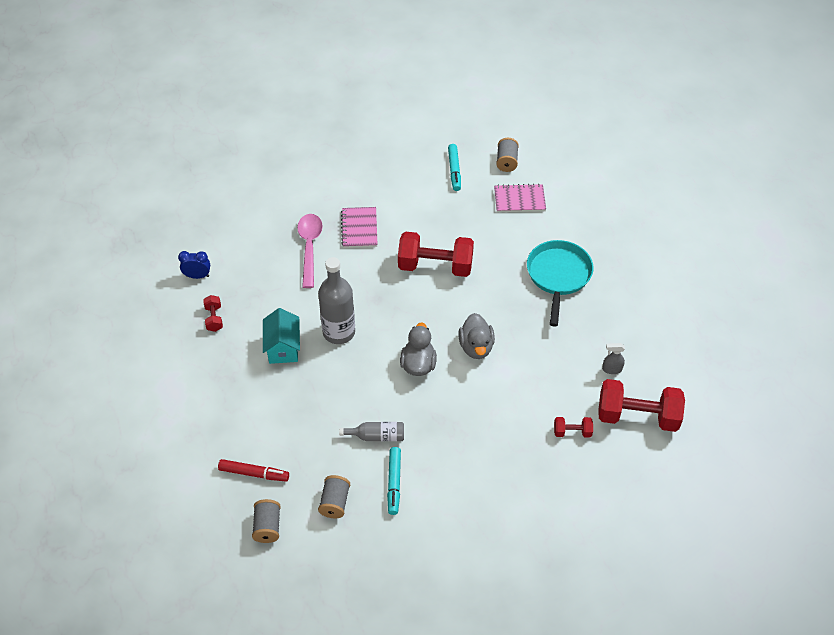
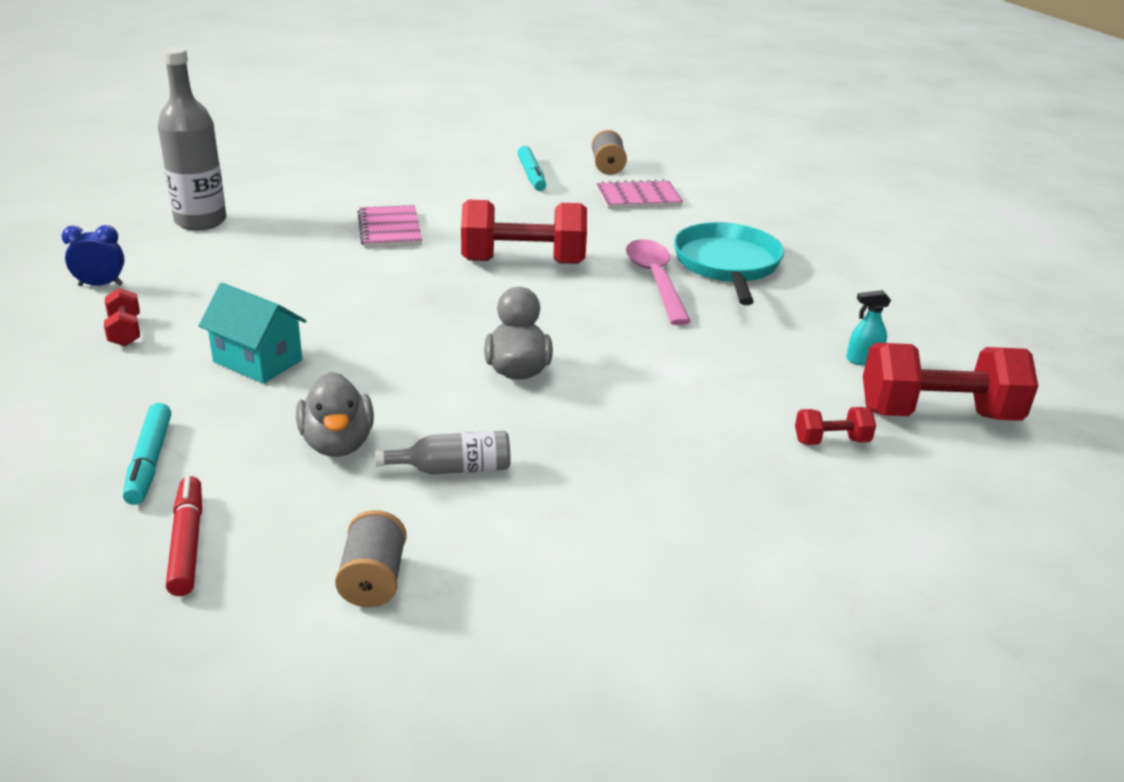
camera: 10 degrees left, 20 degrees down
(254, 473) = (187, 543): red marker -> red marker turned 105 degrees counterclockwise
(267, 527) = (214, 636): grey spool -> none
(283, 348) = (257, 361): turquoise house -> turquoise house turned 45 degrees counterclockwise
(309, 247) = (306, 250): pink spoon -> pink spoon (655, 281)
(339, 332) = (363, 338): grey bottle -> grey bottle (200, 221)
(394, 483) = (500, 538): turquoise marker -> turquoise marker (149, 461)
(476, 347) = (617, 345): grey duck -> grey duck (337, 443)
(611, 369) = (863, 360): grey spray bottle -> turquoise spray bottle

